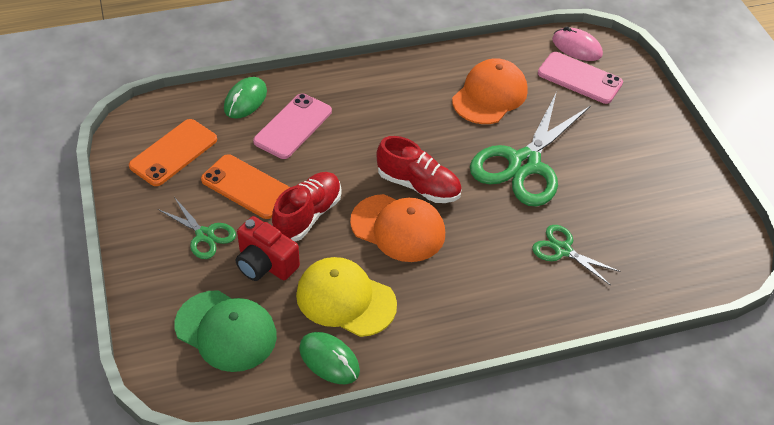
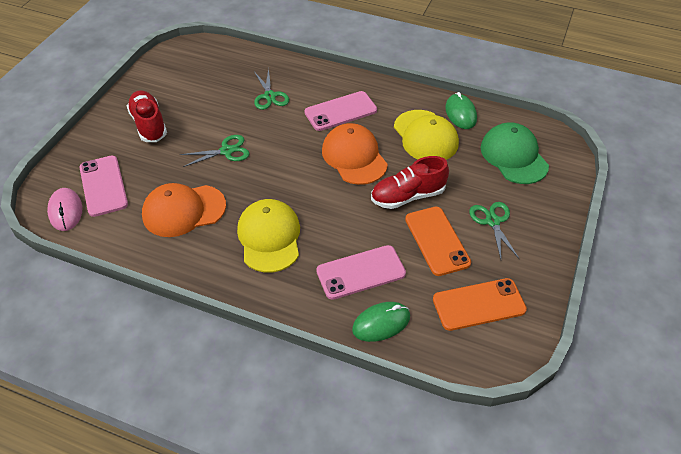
camera: 140 degrees left, 0 degrees up
(265, 264) = (461, 181): red camera -> none
(395, 113) = (269, 237): none -> yellow cap
(418, 185) = (312, 175): red shoe -> red shoe (149, 125)
(467, 276) = (340, 111): none -> pink phone
(524, 164) = (226, 151): green scissors -> green scissors, size x0.50

